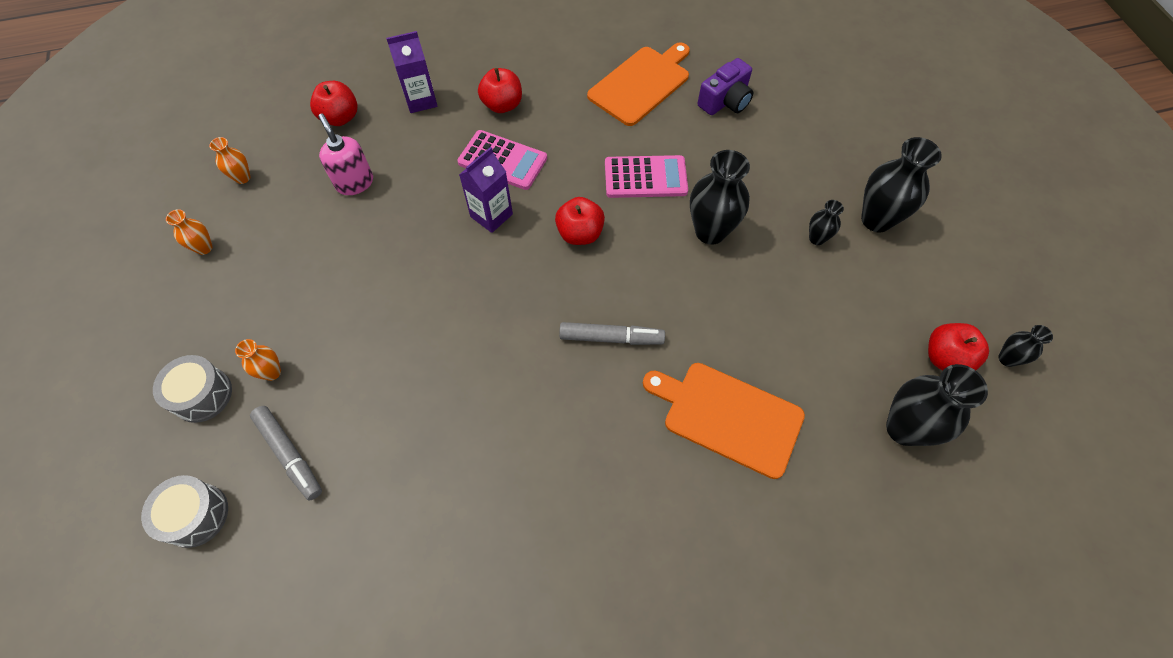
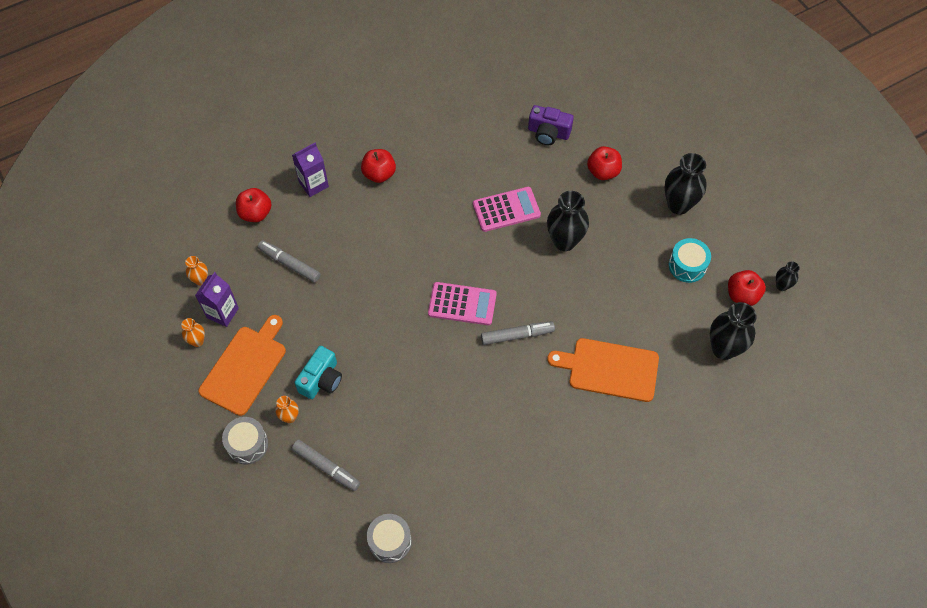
camera: 15 degrees left, 0 degrees up
(196, 515) = (280, 520): grey drum -> grey drum (390, 541)
(333, 333) = (321, 379): none -> turquoise camera
(354, 183) = (289, 264): pink soap dispenser -> grey marker
(491, 215) = (402, 266): purple carton -> purple carton (222, 313)
(502, 160) = (395, 220): pink calculator -> pink calculator (462, 304)
(580, 234) = (472, 265): red apple -> red apple (603, 171)
(641, 84) = (480, 131): orange cutting board -> orange cutting board (245, 367)
(725, 101) = (548, 133): purple camera -> purple camera turned 75 degrees clockwise
(816, 238) = (640, 229): black vase -> none
(872, 300) = (687, 265): none -> turquoise drum

